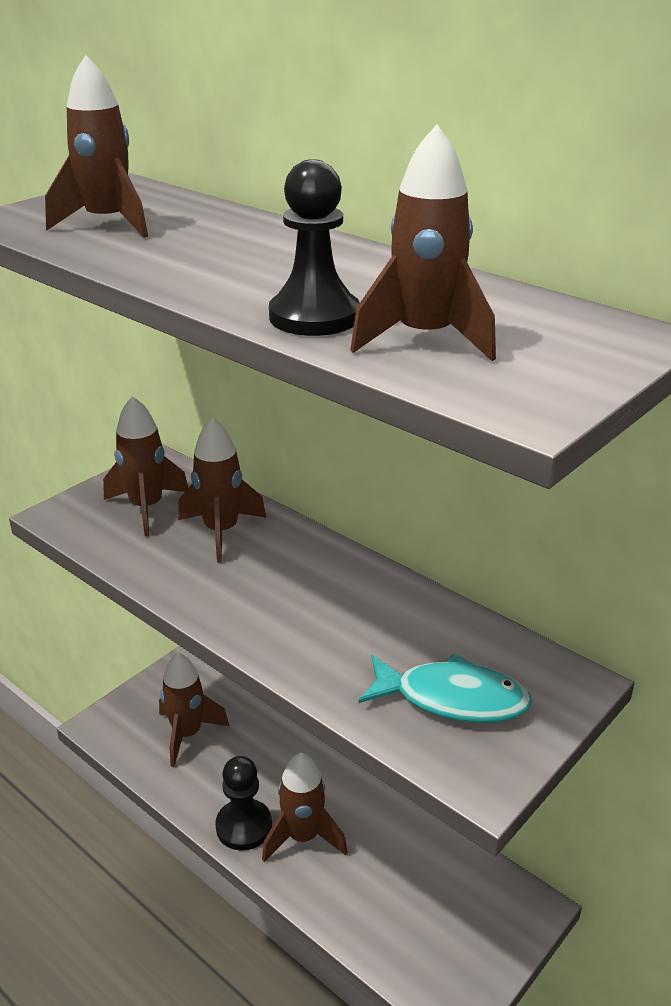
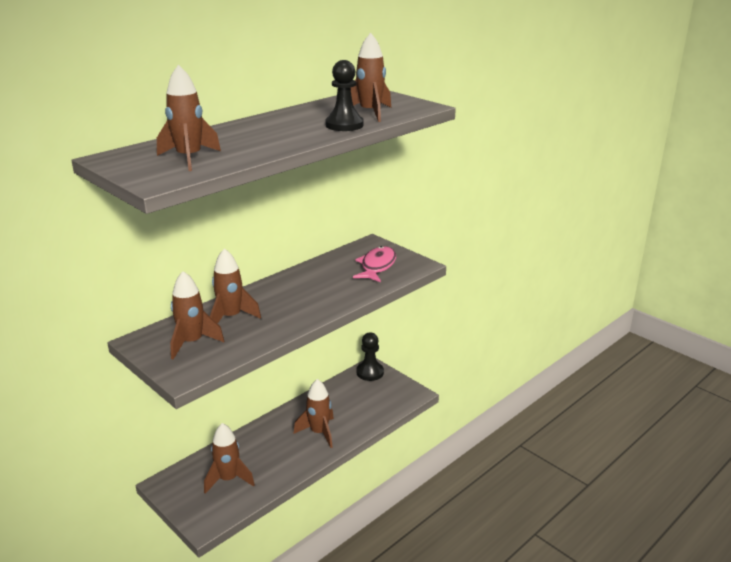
camera: 85 degrees left, 5 degrees down
(244, 826) = (307, 454): black pawn -> black pawn (370, 372)
(452, 699) = (377, 266): turquoise fish -> pink fish

